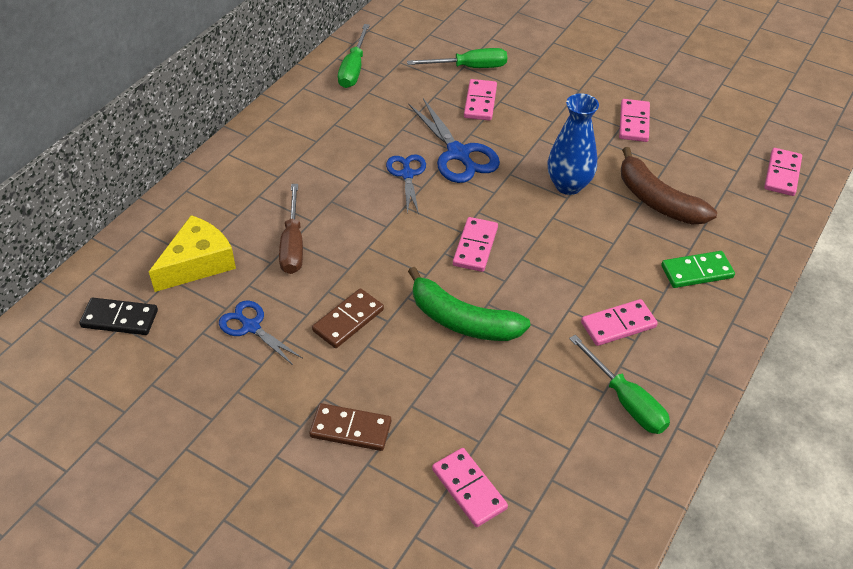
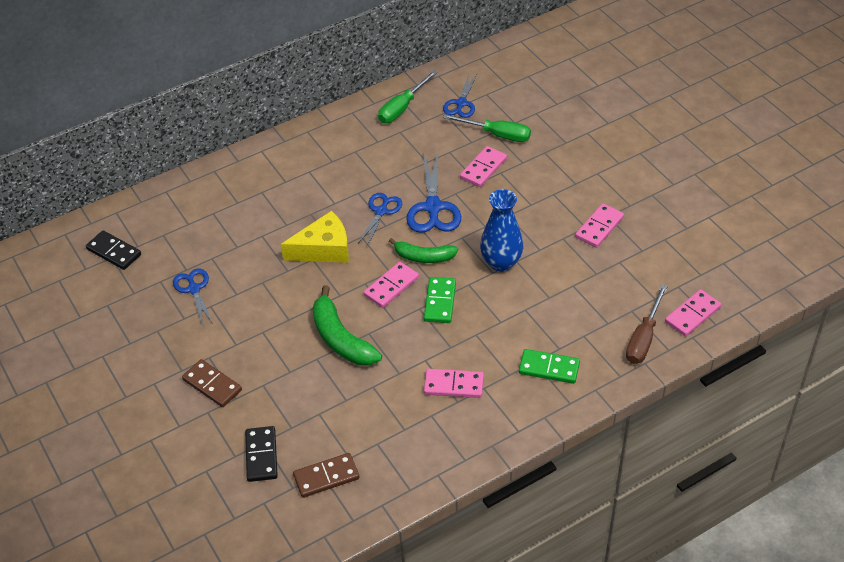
camera: 30 degrees right, 0 degrees up
(197, 263) = (187, 229): yellow cheese -> yellow cheese (323, 249)
(293, 244) = (261, 238): brown screwdriver -> brown screwdriver (643, 338)
(348, 320) = (261, 309): brown domino -> brown domino (326, 477)
(411, 49) = (461, 103): none -> blue scissors
(469, 489) = (261, 455): pink domino -> black domino
(486, 205) = (424, 257): none -> green banana
(537, 244) = (440, 302): none -> green domino
(626, 401) = (415, 441): green screwdriver -> none
(657, 201) = (564, 300): brown banana -> none

